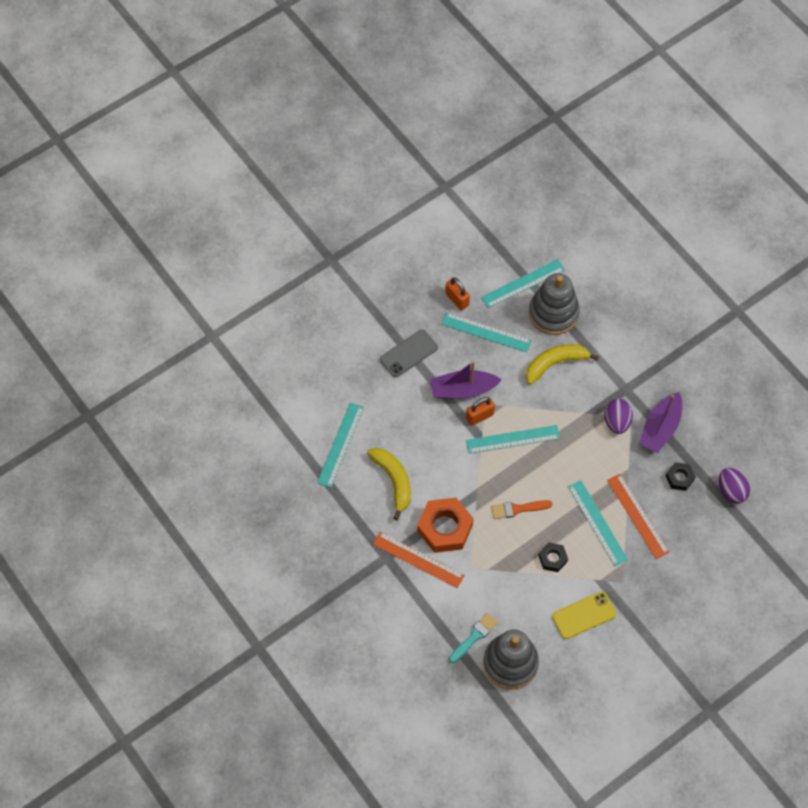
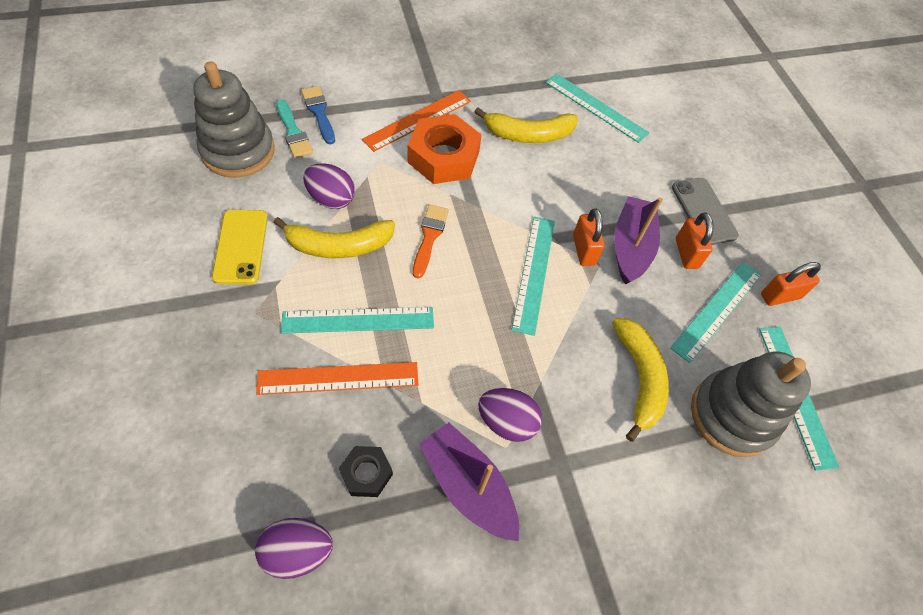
camera: 105 degrees right, 5 degrees down
(446, 630) = (319, 112): none -> blue brush
(450, 357) = (686, 253): none -> orange padlock
(519, 581) = (331, 199): none -> purple egg
(552, 558) = (339, 246): black nut -> yellow banana

